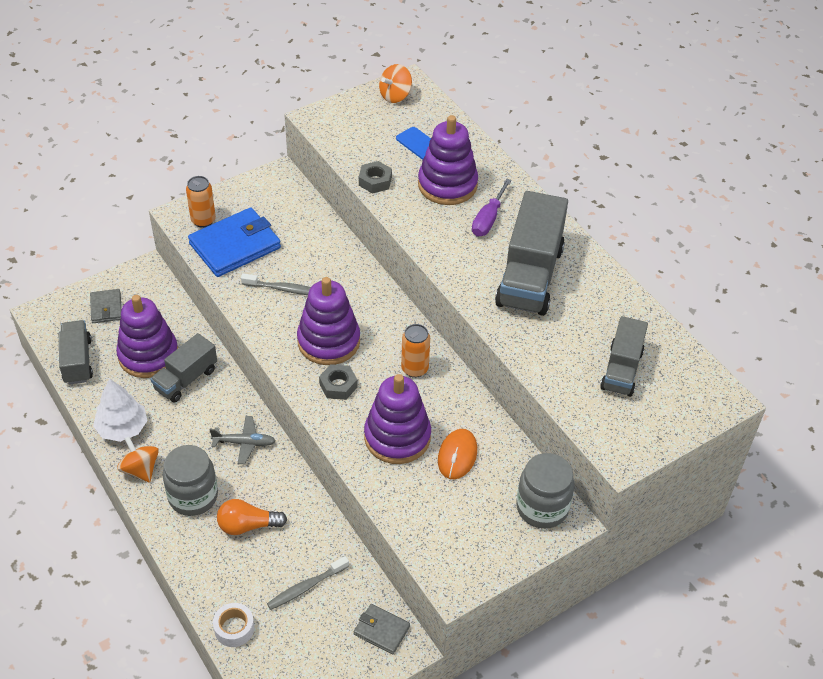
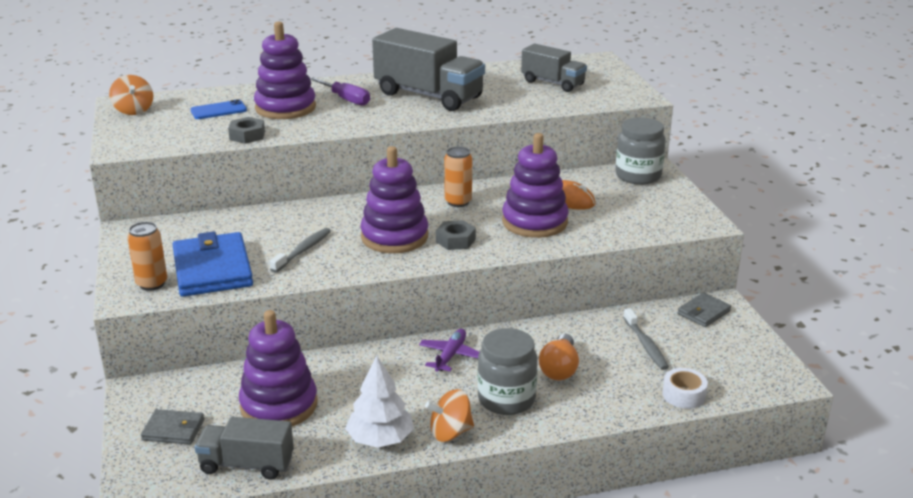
camera: 70 degrees left, 20 degrees down
(186, 379) = (336, 382): grey truck -> none
(244, 443) = (450, 356): grey plane -> purple plane

